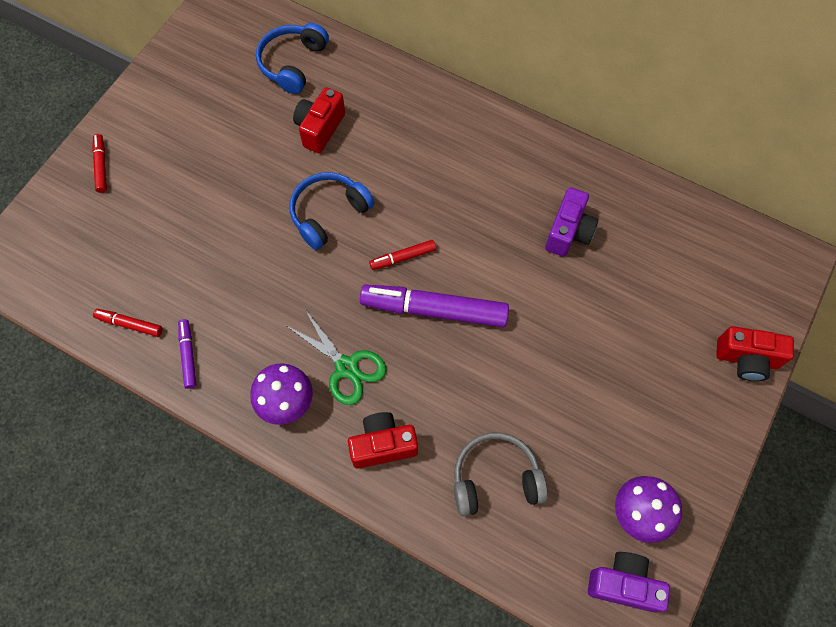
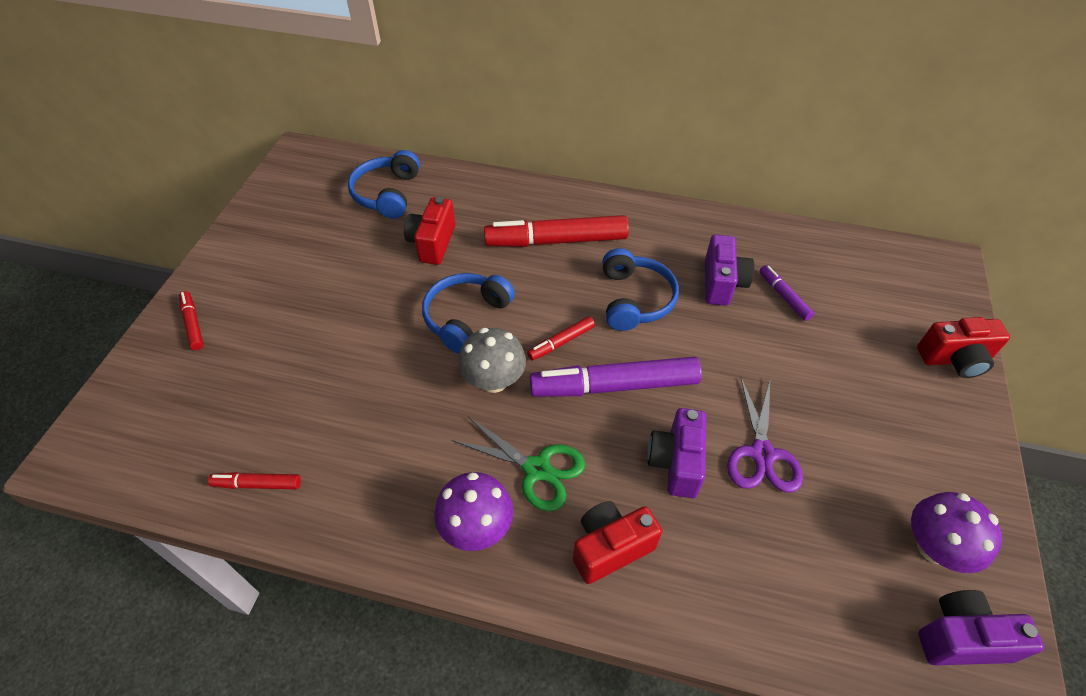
camera: 15 degrees left, 15 degrees down
(188, 355) = (340, 503): purple marker -> purple marker (783, 296)
(335, 280) = (494, 380): none -> grey mushroom
(432, 152) = (556, 241): none -> red marker
(460, 390) = (676, 462): none -> purple camera
(482, 230) = (634, 299): none -> blue headphones
(495, 478) = (757, 551): grey headphones -> none
(534, 401) = (762, 454): none -> purple scissors

